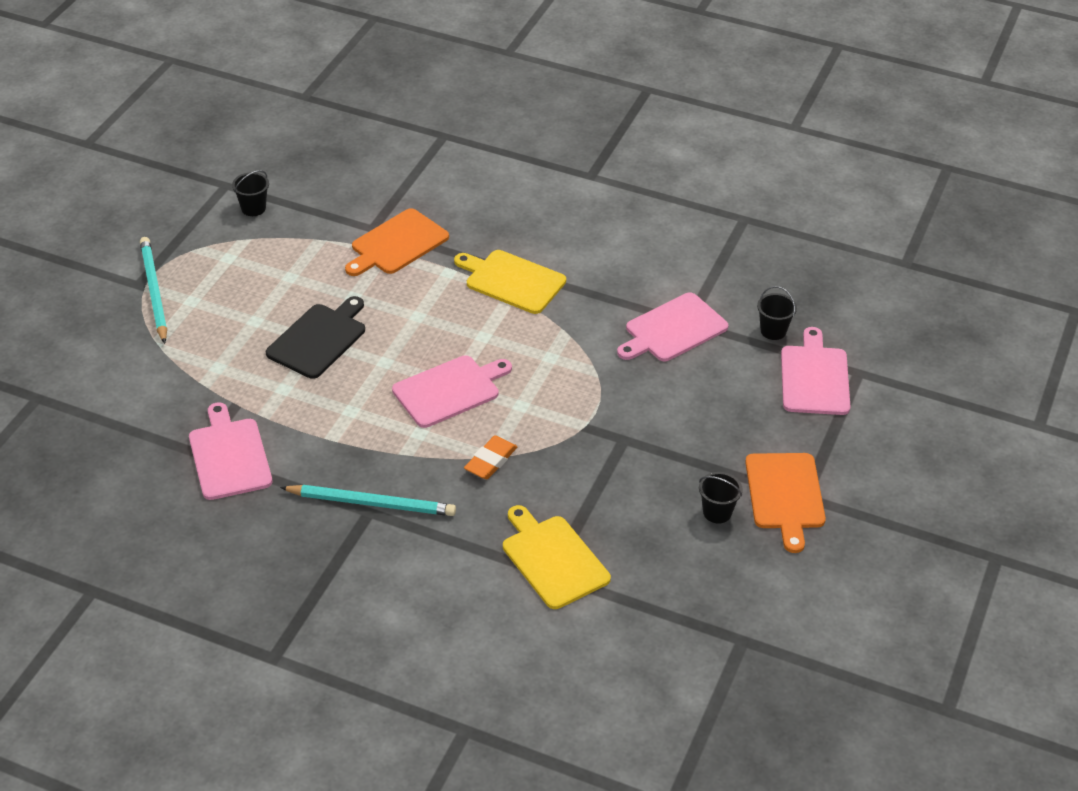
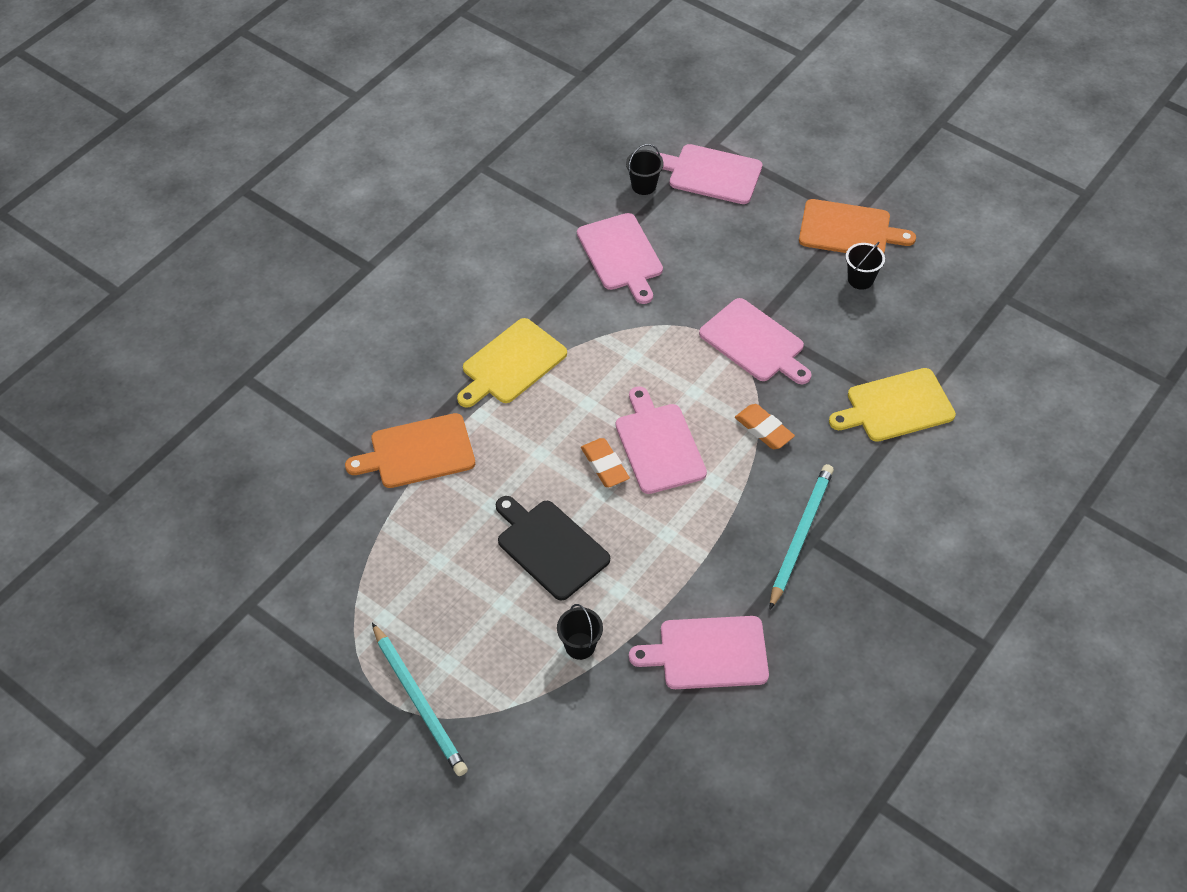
camera: 75 degrees left, 10 degrees up
(154, 291) = (419, 702): turquoise pencil -> turquoise pencil turned 120 degrees counterclockwise
(253, 208) = (303, 581): black bucket -> black bucket (580, 646)
(397, 244) = (418, 452): orange cutting board -> orange cutting board turned 105 degrees clockwise
(415, 358) = (604, 465): none -> orange eraser
(598, 440) = (754, 343): none -> pink cutting board

